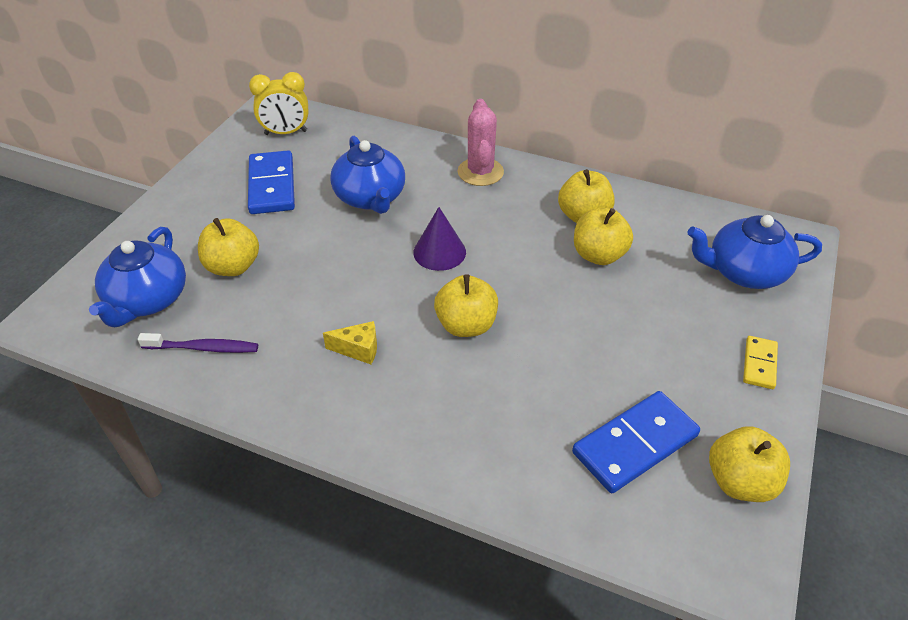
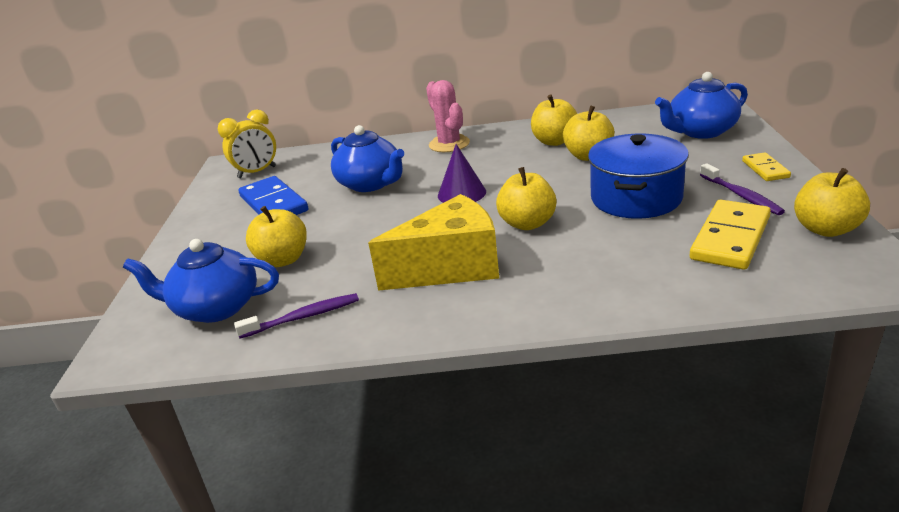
camera: 20 degrees left, 15 degrees down
(147, 300) = (216, 307): blue teapot -> blue teapot turned 105 degrees clockwise
(358, 349) = (451, 267): yellow cheese -> yellow cheese, size x2.35
(593, 341) = (636, 198): none -> blue pot
(635, 444) = (730, 238): blue domino -> yellow domino
(699, 390) = (741, 195): none -> purple toothbrush

